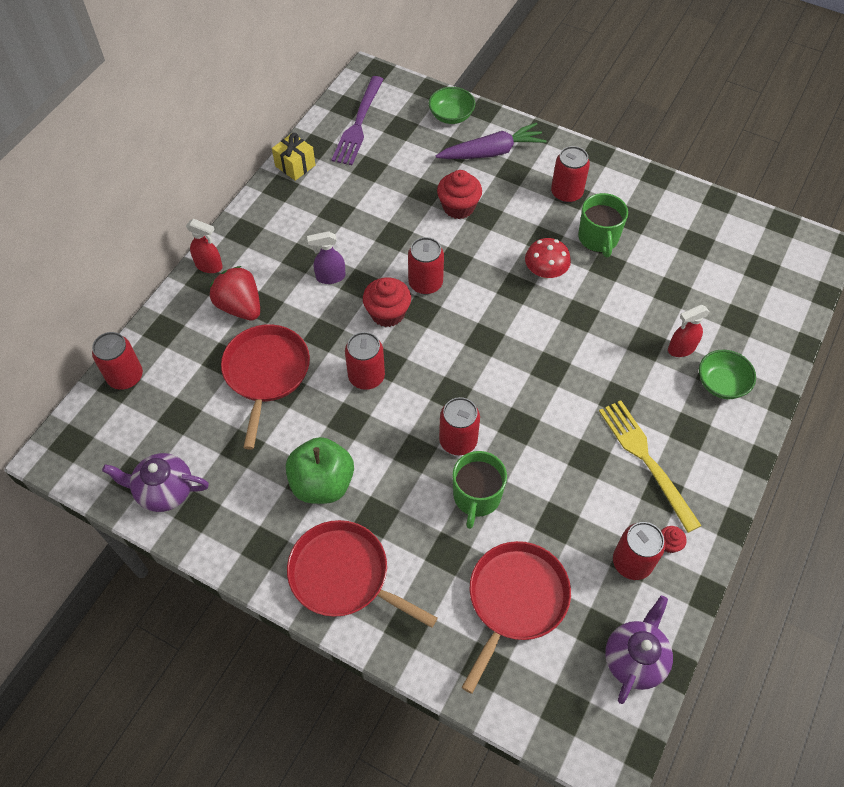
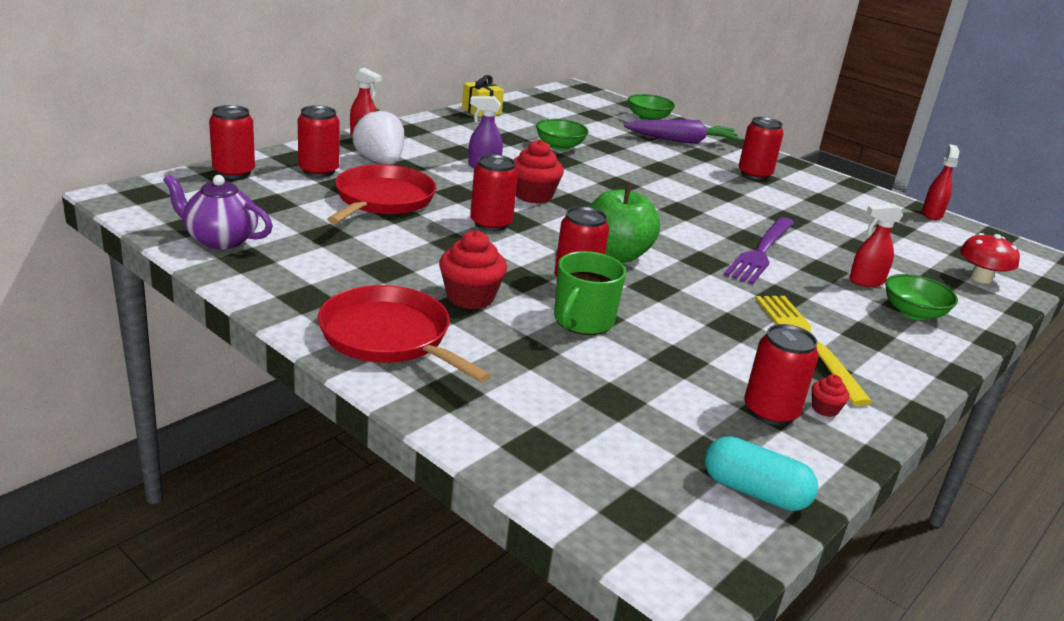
camera: 10 degrees right, 30 degrees down
(240, 307) = (380, 162): red strawberry -> white strawberry
(322, 483) = (402, 273): green apple -> green apple (616, 255)
(358, 125) = (554, 105): purple fork -> purple fork (760, 252)
(385, 209) = (559, 146): none -> green bowl
(425, 283) = (583, 189): red can -> red can (318, 170)
(458, 207) = (636, 159): red cupcake -> red cupcake (470, 297)
(515, 599) = (602, 404): red pan -> none
(545, 271) = (717, 208): red mushroom -> red mushroom (981, 278)
(598, 238) = (783, 203): green mug -> none
(634, 659) = (754, 492): purple teapot -> turquoise capsule
(726, 207) = (931, 214): none -> red spray bottle

